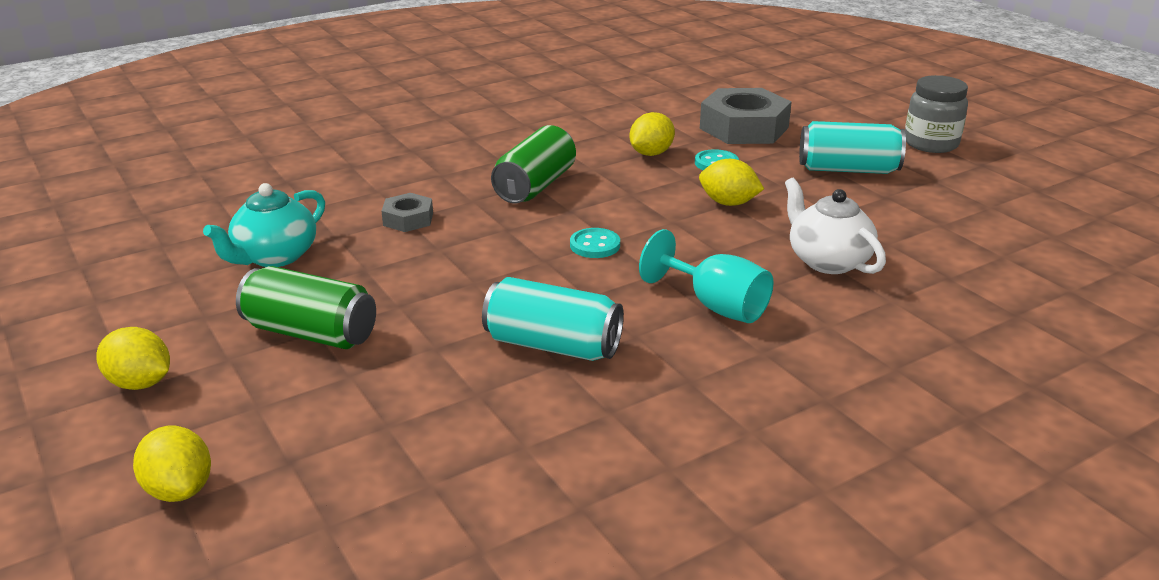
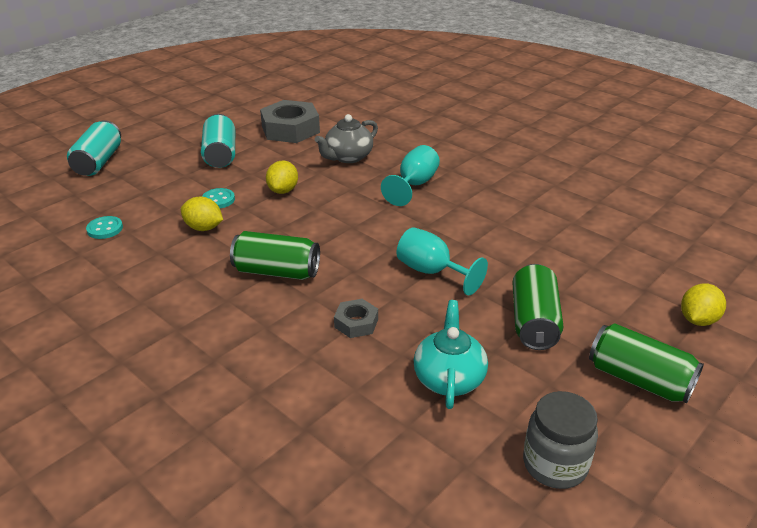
camera: 105 degrees left, 5 degrees up
(140, 383) = (639, 380): yellow lemon -> green can
(275, 256) = (449, 378): turquoise teapot -> turquoise teapot turned 105 degrees counterclockwise
(470, 280) = (431, 272): none -> turquoise goblet
(552, 345) = (485, 228): turquoise can -> turquoise can (98, 162)
(595, 245) = (362, 231): turquoise button -> turquoise button (105, 229)
(744, 128) = (148, 194): grey nut -> grey nut (290, 129)
(827, 261) = (348, 157): white teapot -> grey teapot
(931, 144) = (174, 130): grey jar -> grey jar (555, 464)

